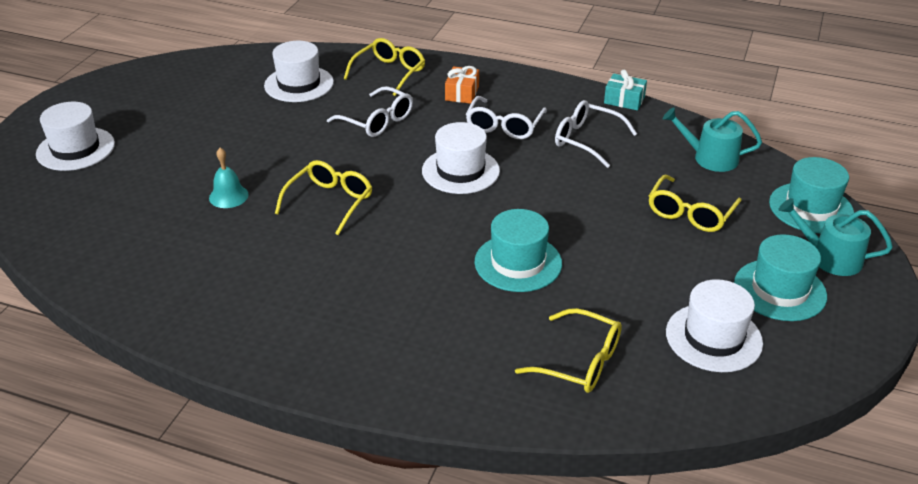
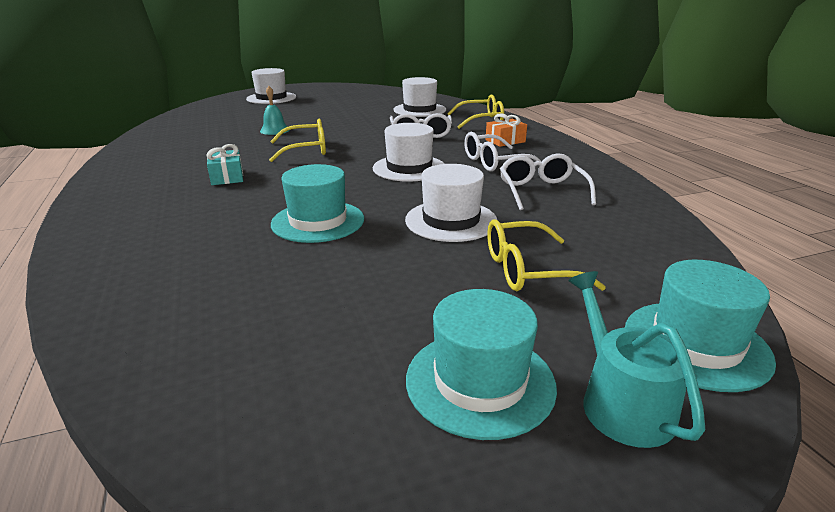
camera: 50 degrees right, 10 degrees down
(580, 362) = (192, 295): yellow glasses -> none
(624, 100) = (633, 185): turquoise gift -> turquoise gift (227, 177)
(710, 158) = (643, 248): turquoise watering can -> none
(713, 337) = (315, 363): white hat -> white hat (451, 221)

